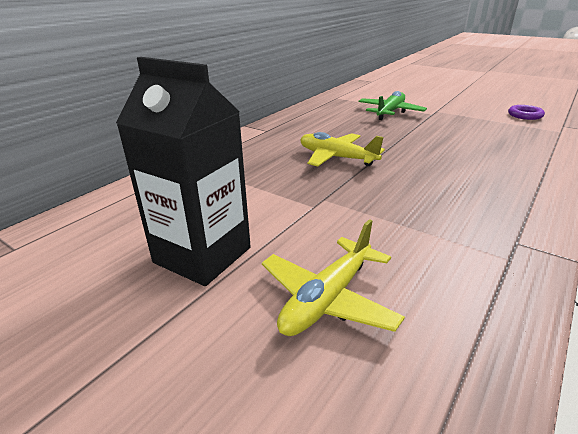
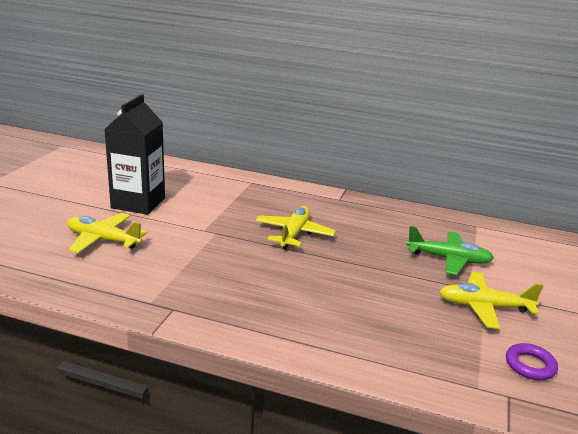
camera: 70 degrees right, 5 degrees down
(457, 114) = (484, 307): none -> yellow plane

